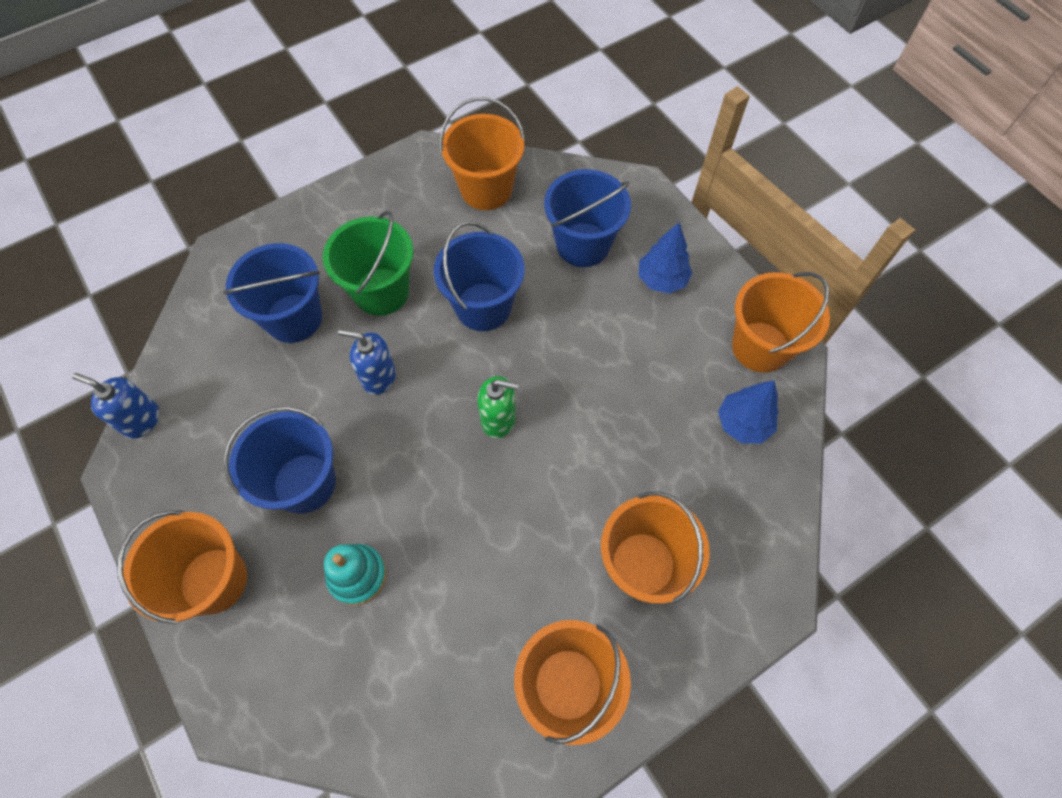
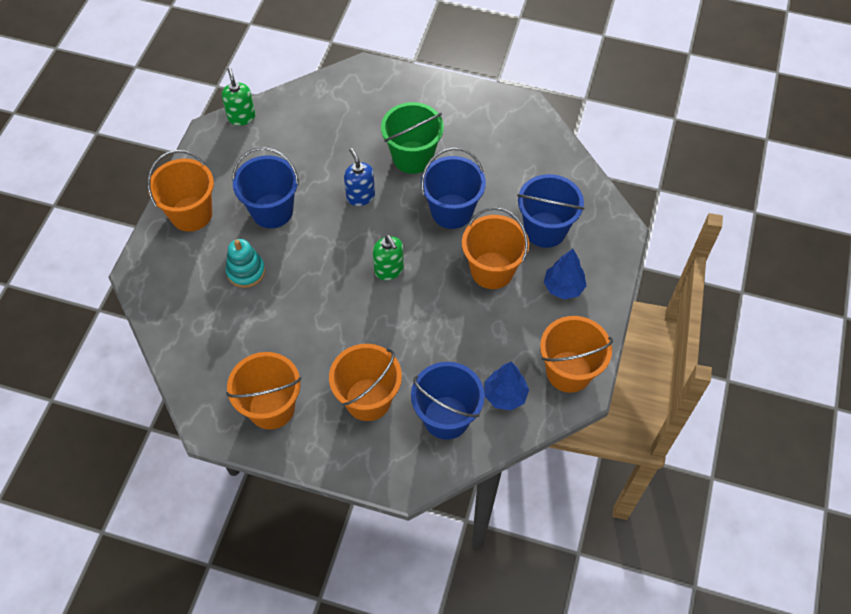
camera: 50 degrees right, 5 degrees down
(141, 420) = (241, 117): blue soap dispenser -> green soap dispenser
(294, 318) = (357, 132): blue bucket -> blue bucket (446, 417)
(486, 189) = (532, 154): orange bucket -> orange bucket (492, 270)

